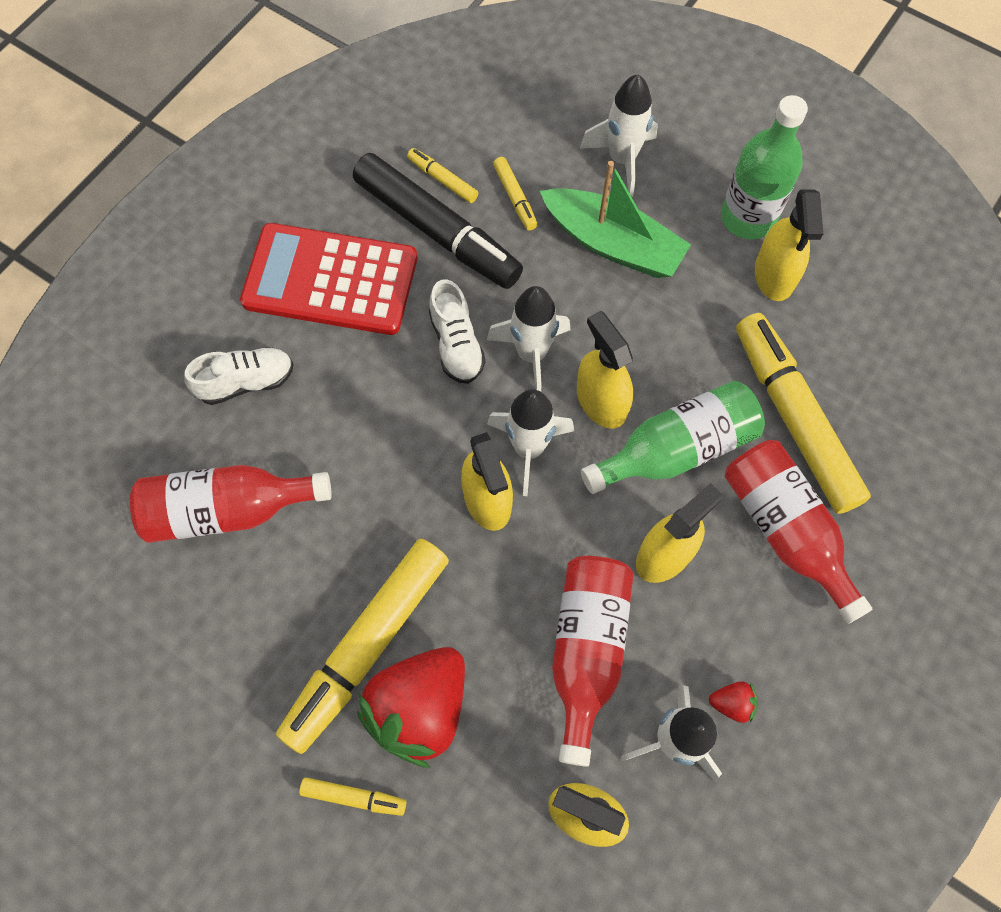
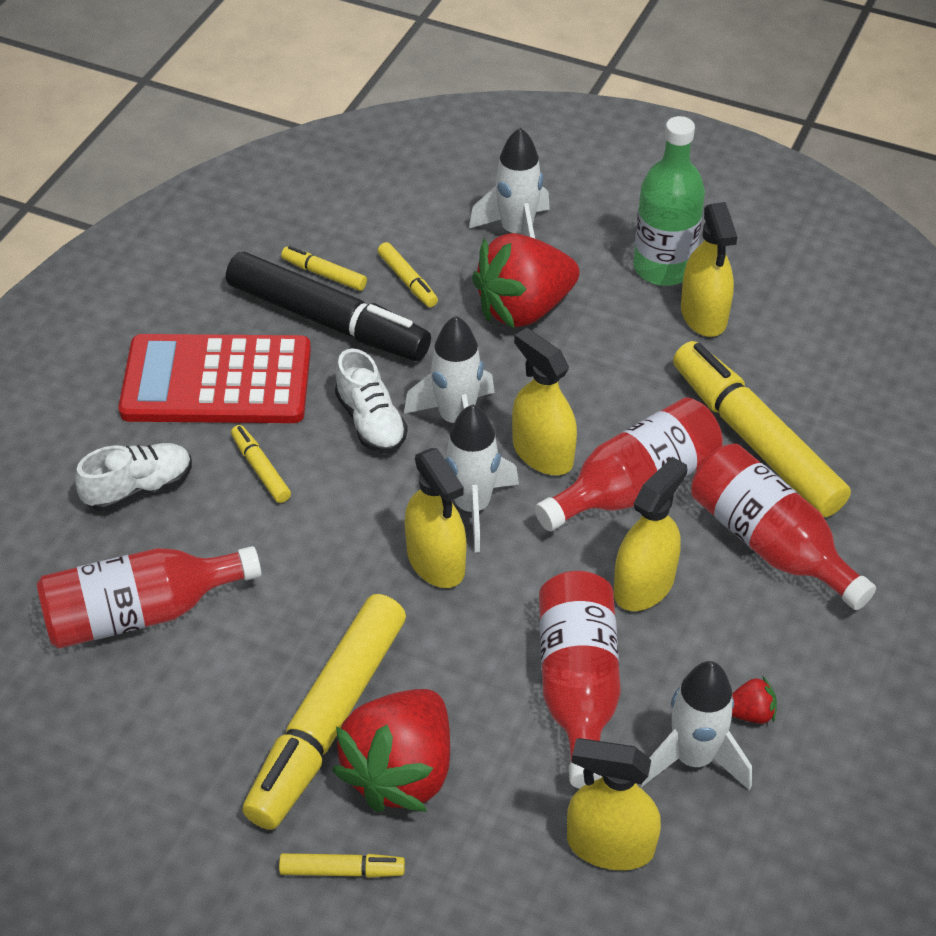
camera: 10 degrees left, 20 degrees down
(353, 379) = (261, 469): none -> yellow marker
(613, 244) = (524, 309): green boat -> red strawberry
(676, 449) = (634, 486): green bottle -> red bottle

